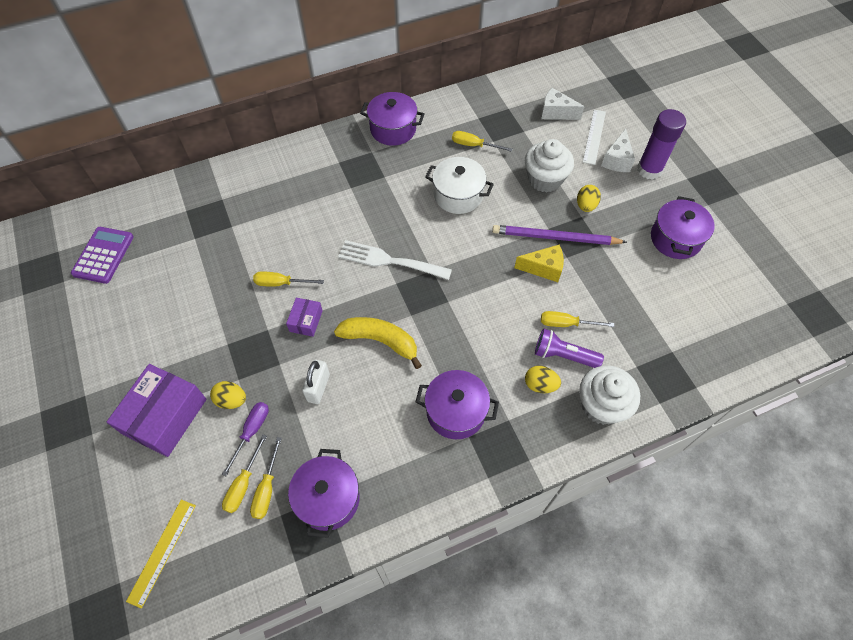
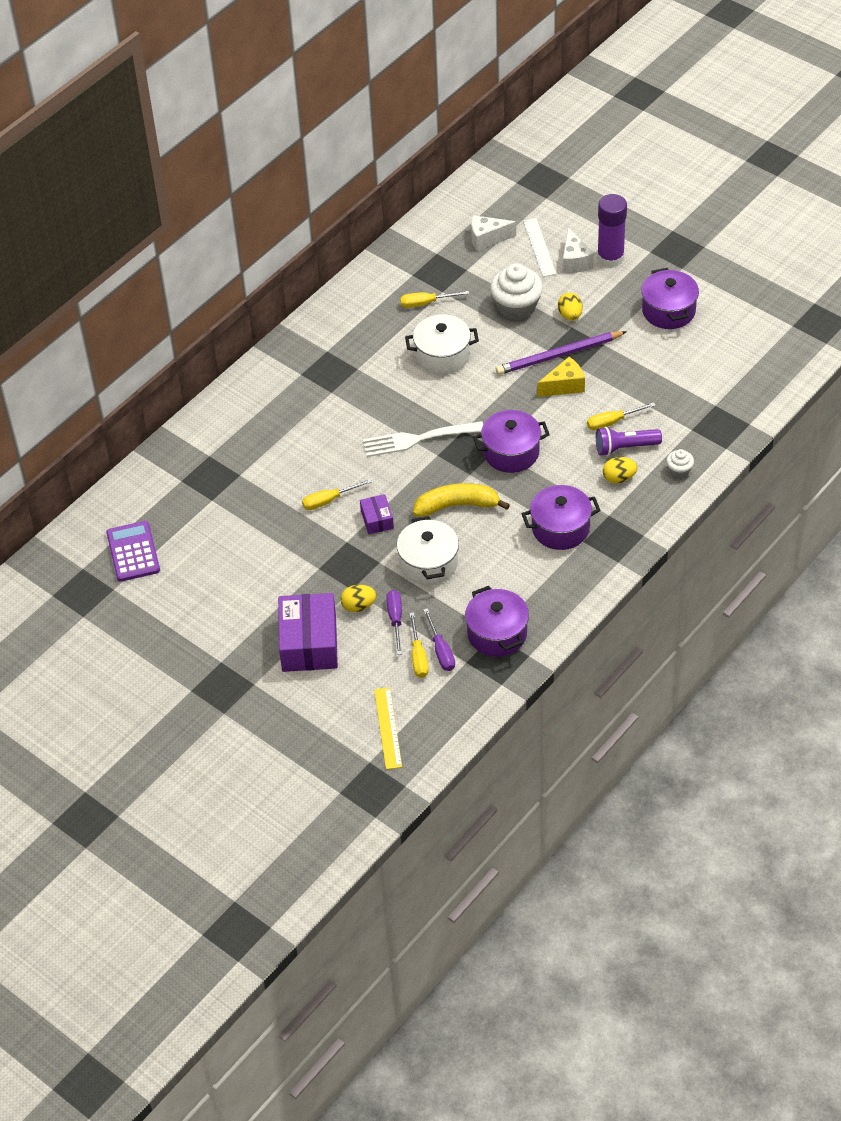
camera: 25 degrees left, 10 degrees down
(267, 489) = (441, 650): yellow screwdriver -> purple screwdriver
(318, 387) = (428, 563): white padlock -> white pot
(393, 129) = (333, 320): purple pot -> purple pot (511, 452)
(601, 405) = (679, 470): white cupcake -> white cupcake, size x0.49

